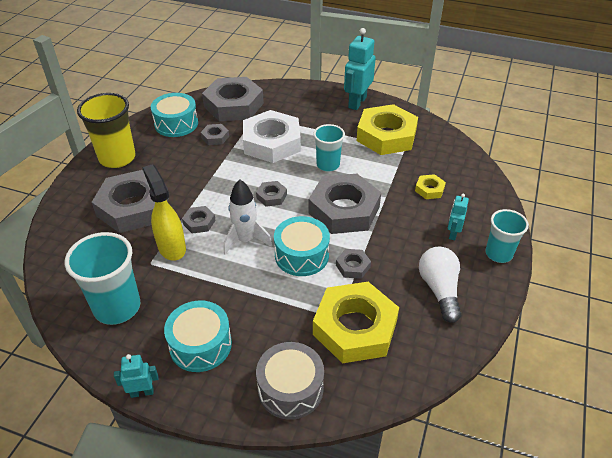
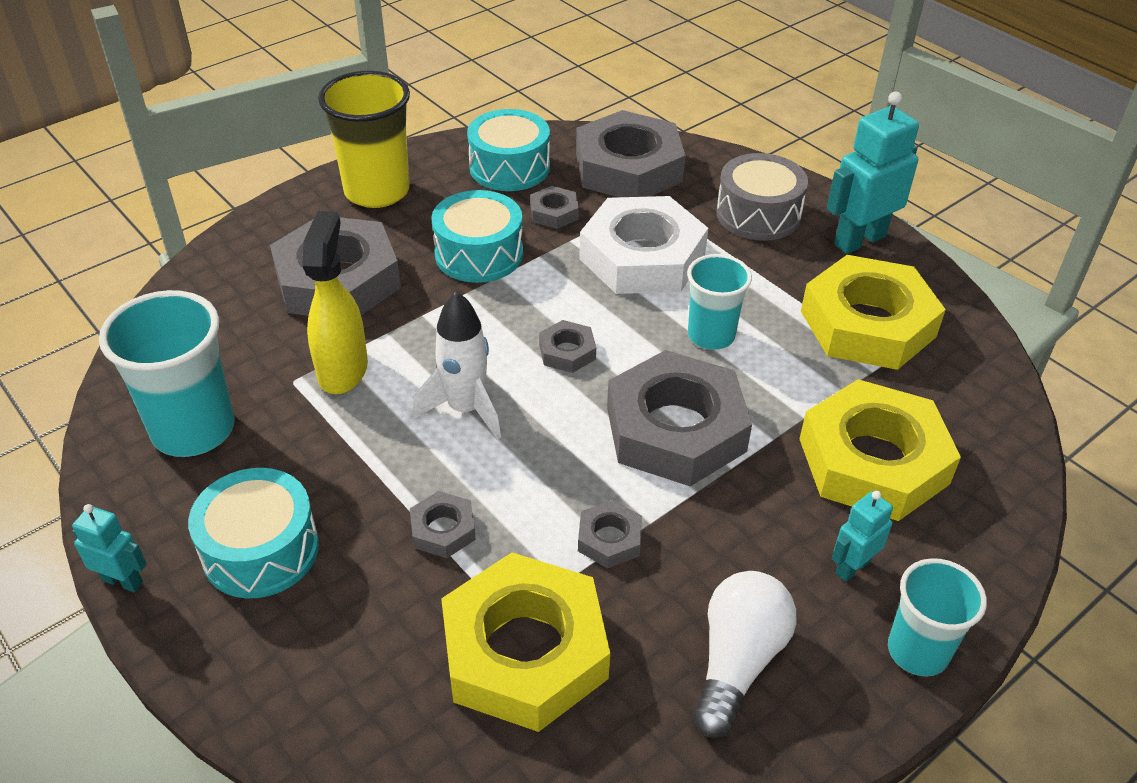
camera: 30 degrees right, 0 degrees up
(199, 222) = (416, 347): grey nut -> grey nut (443, 530)
(290, 389) = (335, 699): grey drum -> grey drum (758, 214)
(301, 255) = (536, 477): turquoise drum -> turquoise drum (479, 254)
(429, 189) = (873, 461): yellow nut -> yellow nut, size x2.29

